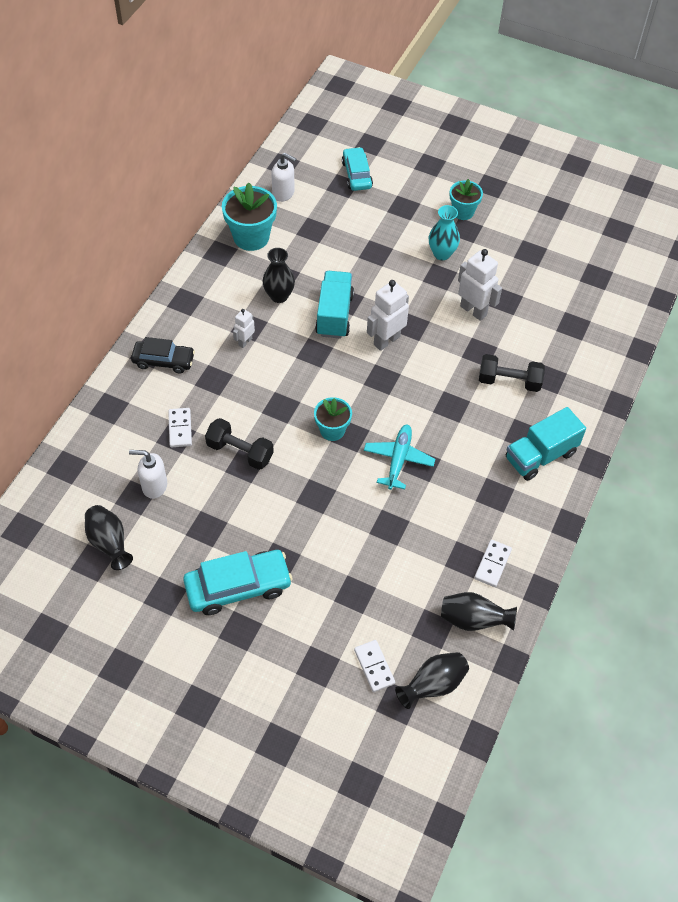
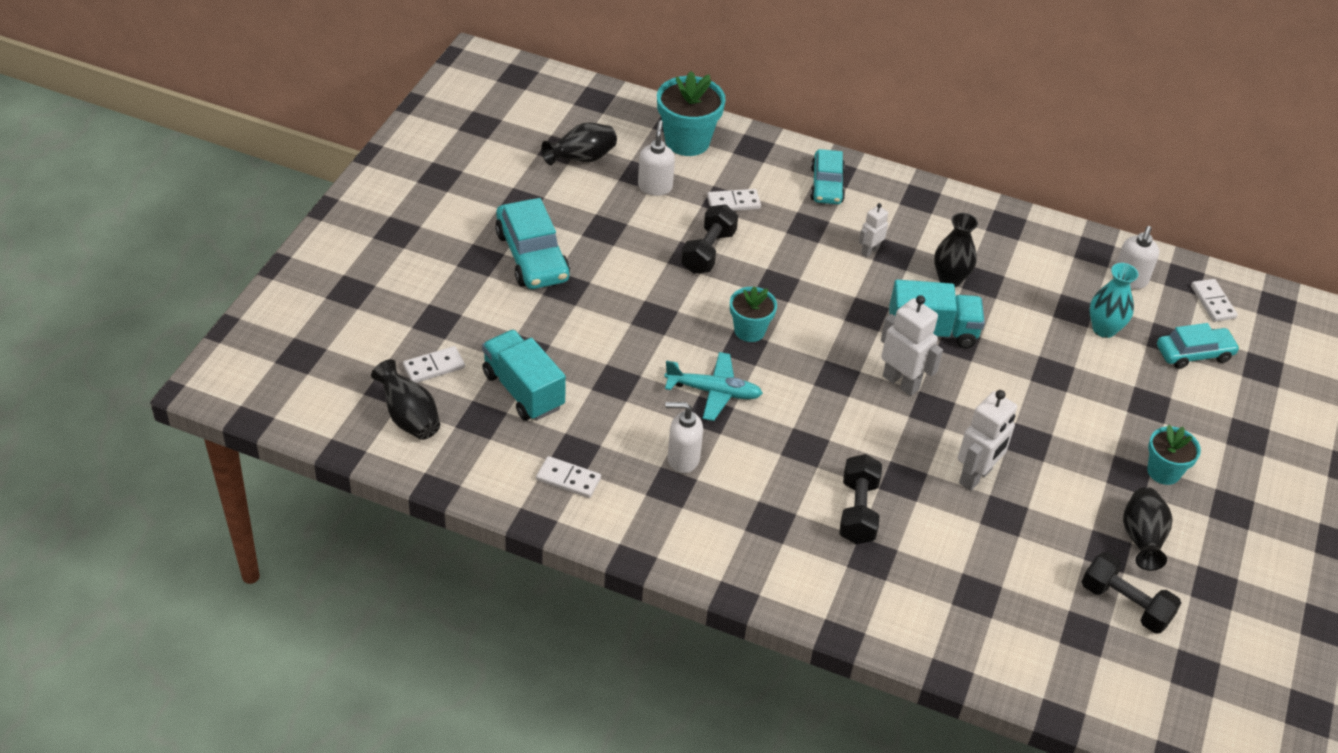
camera: 85 degrees right, 10 degrees down
(163, 361) = (826, 185): black car -> turquoise car
(245, 342) = (869, 251): white robot -> white robot turned 75 degrees counterclockwise
(251, 237) = (1041, 251): turquoise flower pot -> turquoise flower pot (687, 141)
(307, 154) = (1212, 302): none -> white domino
(442, 254) = (1072, 444): turquoise vase -> turquoise vase (1104, 329)
(467, 485) = (683, 459): none -> white soap dispenser
(473, 620) = (491, 457): black vase -> black vase (1141, 539)
(540, 456) = (737, 539): turquoise truck -> turquoise truck (523, 390)
(572, 252) = (1125, 604): none -> black dumbbell

